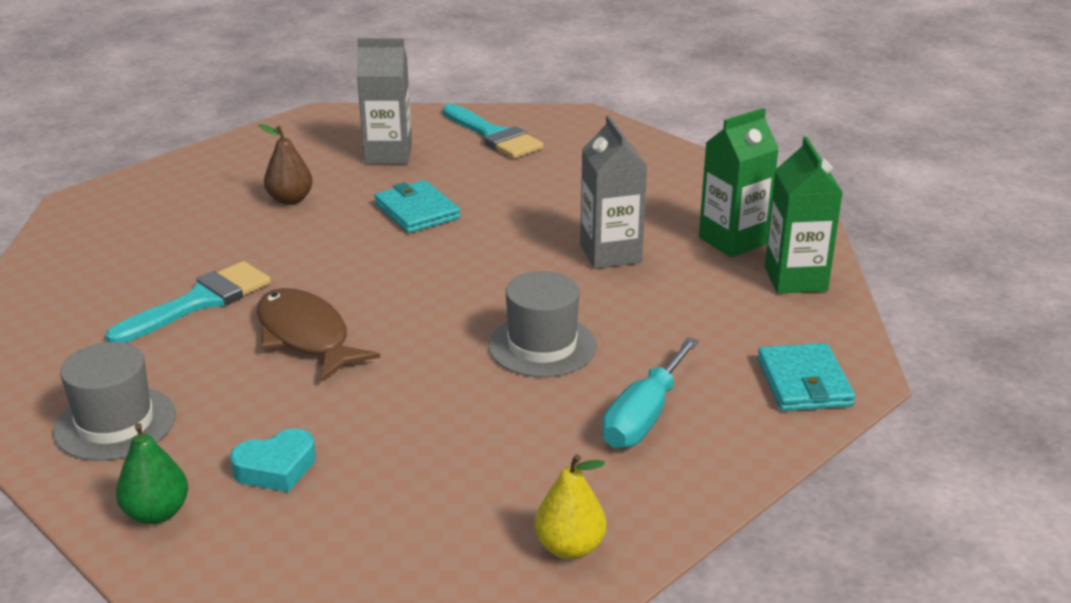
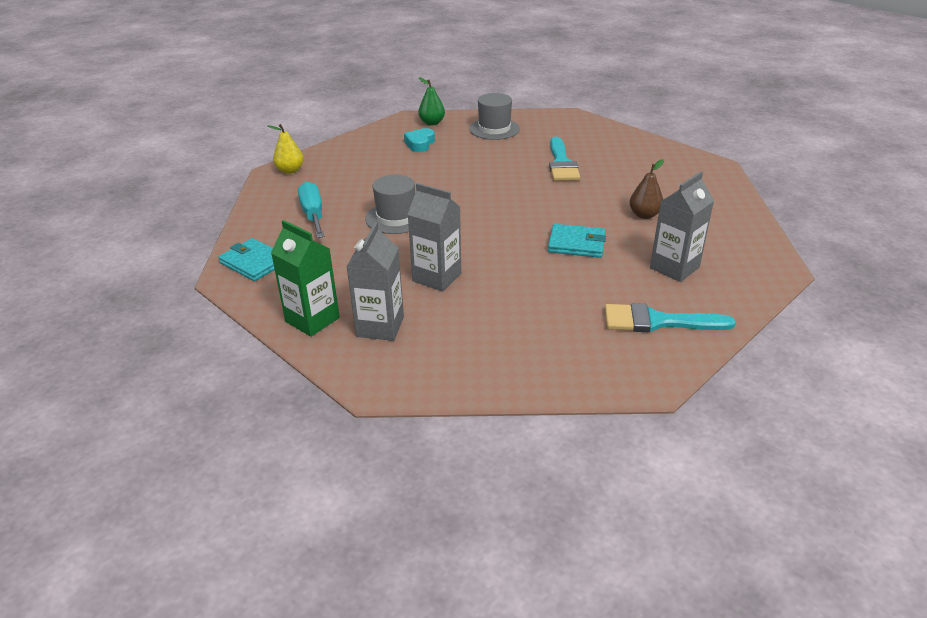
camera: 135 degrees right, 5 degrees up
(306, 336) = (495, 174): brown fish -> none
(733, 240) = (380, 326): green carton -> grey carton

